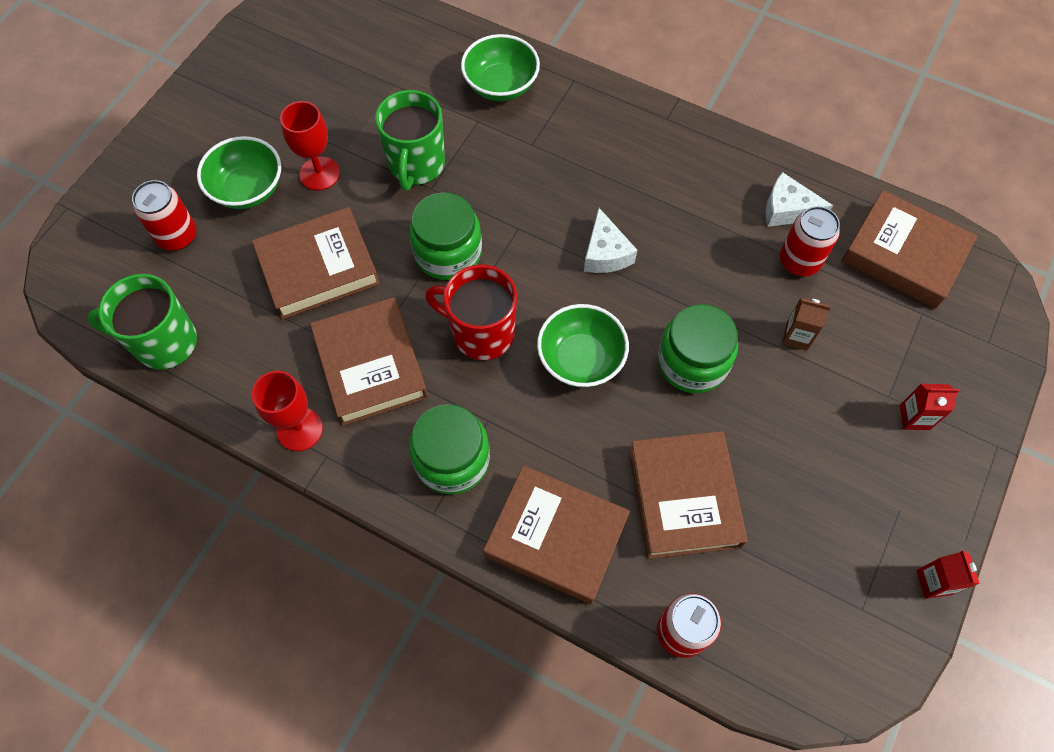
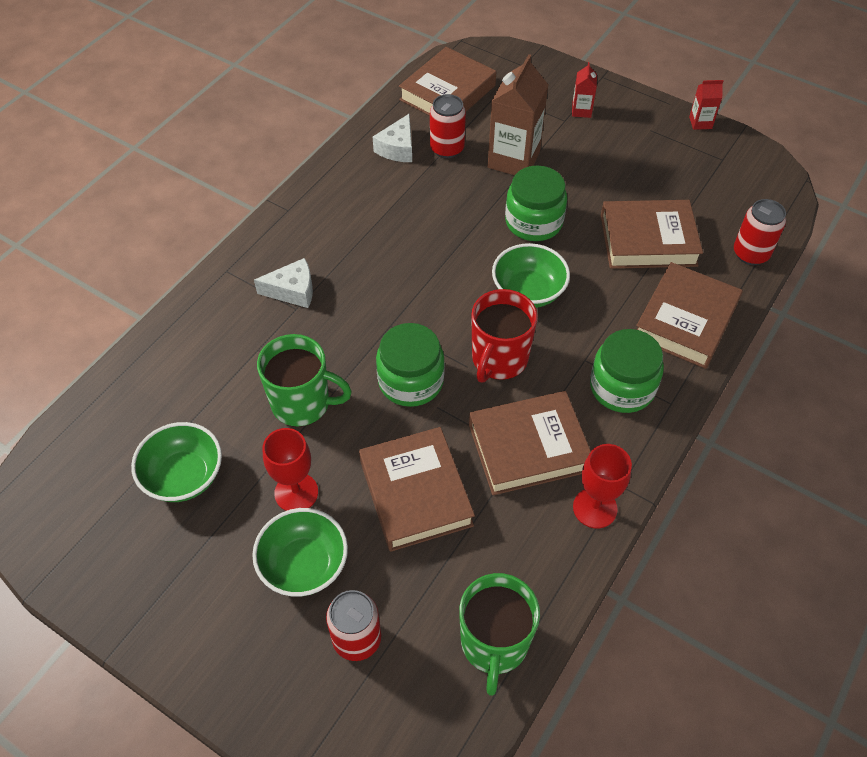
camera: 85 degrees left, 10 degrees down
(501, 85) = (217, 328): green bowl -> green bowl (184, 476)
(605, 253) = (425, 266): white cheese -> white cheese (293, 291)
(796, 336) = (513, 160): brown carton -> brown carton, size x2.08

